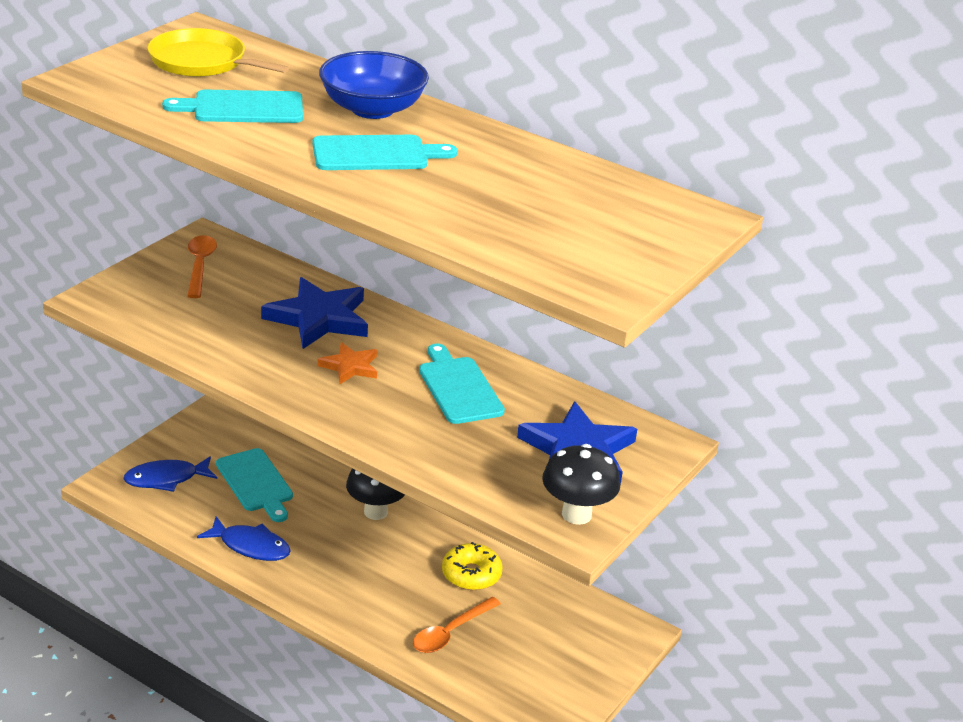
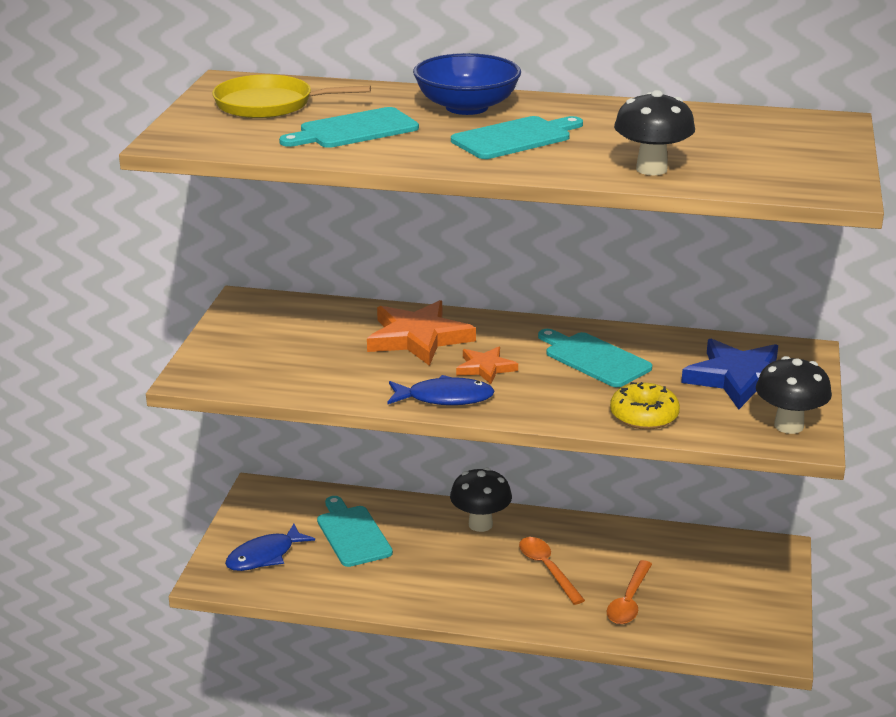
camera: 20 degrees left, 5 degrees down
(200, 266) = (266, 324): orange spoon -> orange spoon (547, 569)
(250, 546) = (393, 588): blue fish -> blue fish (445, 398)
(256, 483) = (352, 534): turquoise cutting board -> turquoise cutting board turned 150 degrees counterclockwise
(319, 318) = (418, 338): blue star -> orange star
(459, 222) = (651, 169): none -> black mushroom
(471, 574) = (606, 549): yellow donut -> yellow donut (644, 416)

